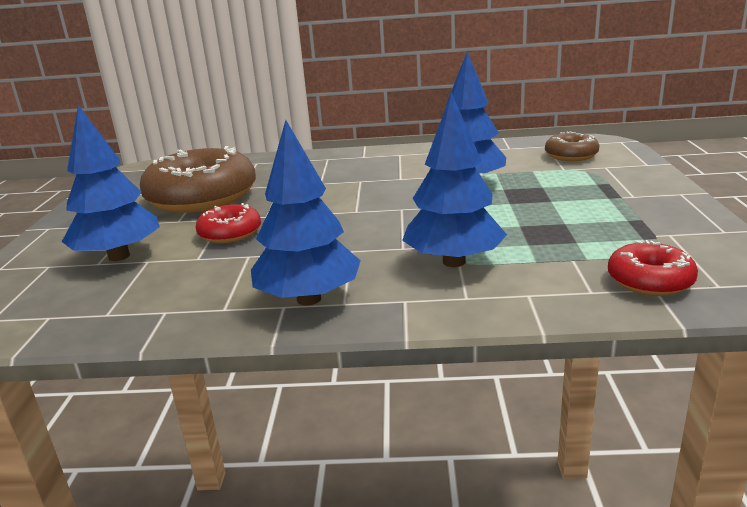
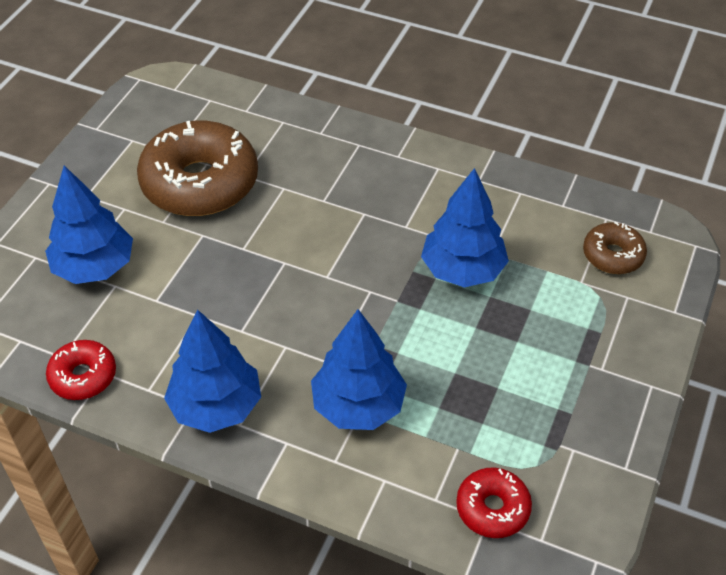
camera: 20 degrees right, 25 degrees up
(230, 233) = (198, 269): red donut -> red donut (83, 376)

